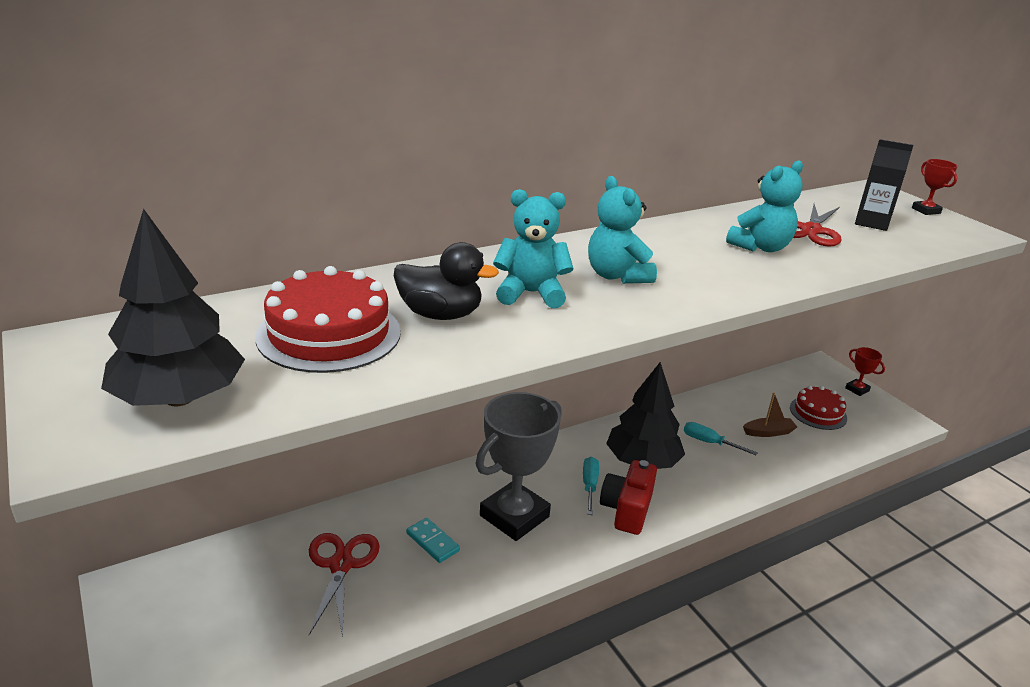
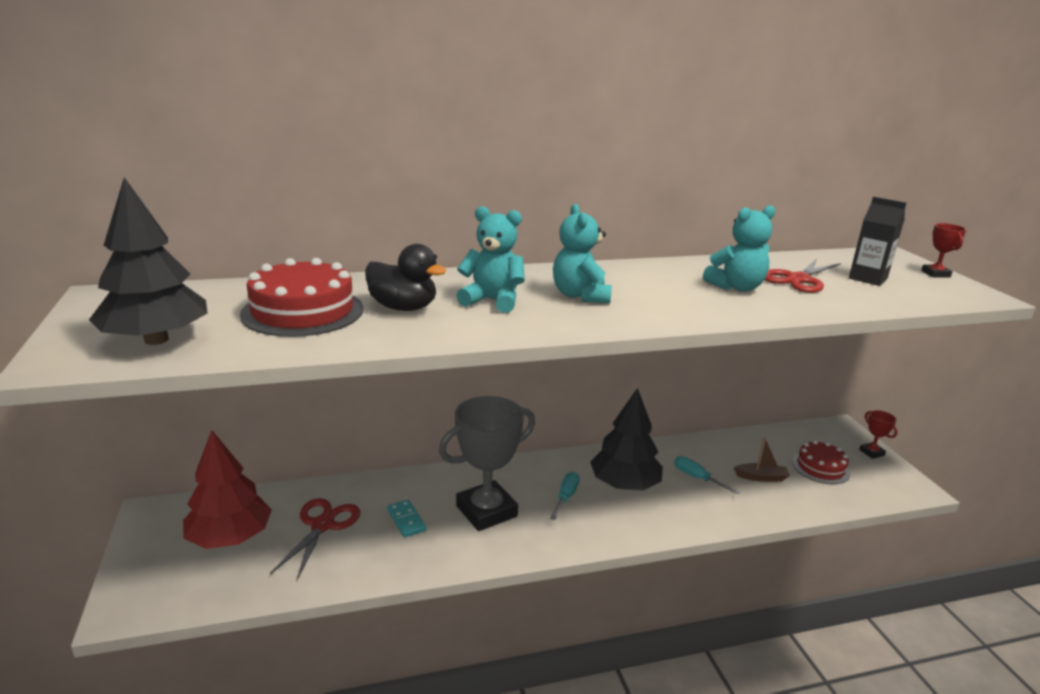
camera: 15 degrees right, 5 degrees down
(238, 600) = (230, 537): none -> red tree
(627, 510) = (592, 522): red camera -> none

